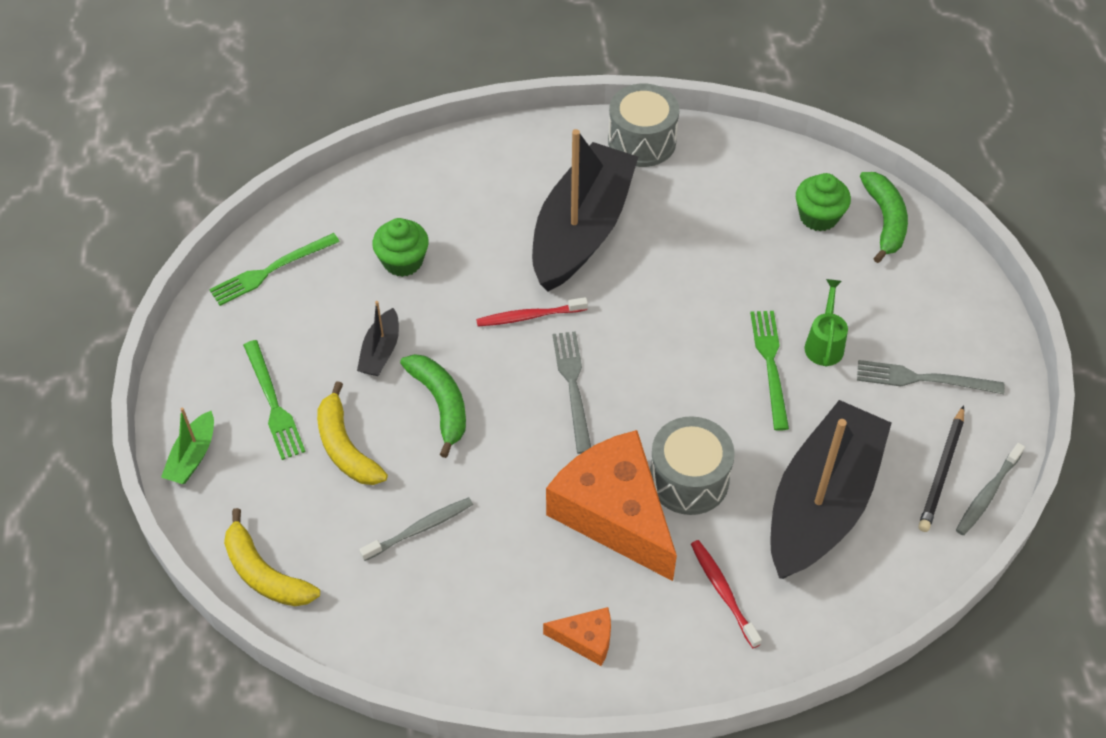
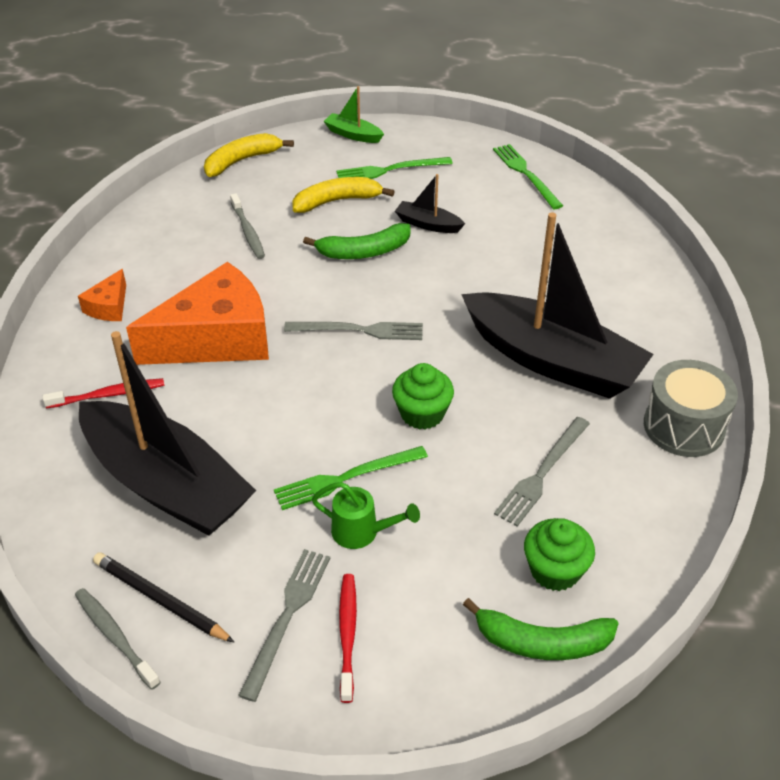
camera: 100 degrees right, 10 degrees down
(403, 261) = (526, 243): green cupcake -> green cupcake (422, 414)
(529, 316) = (447, 312): red toothbrush -> red toothbrush (347, 634)
(688, 479) = (232, 391): grey drum -> none
(722, 230) = (542, 473): none -> grey fork
(770, 364) = (346, 478): green fork -> green fork turned 150 degrees clockwise

